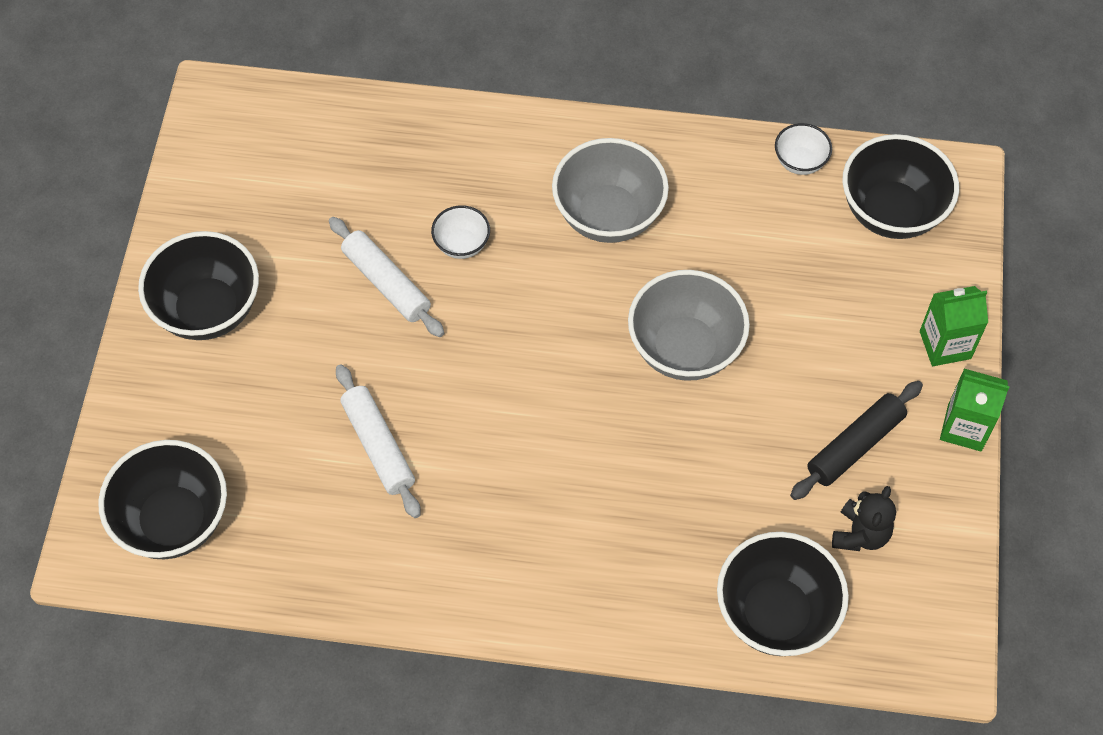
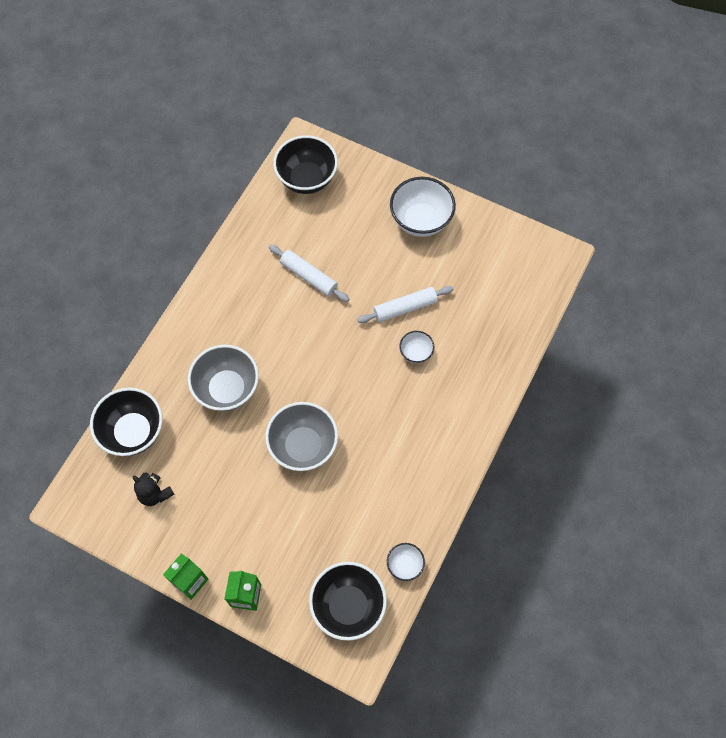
camera: 110 degrees right, 5 degrees up
(208, 310) = (420, 220): black bowl -> white bowl
(378, 446) = (309, 276): white rolling pin -> white rolling pin turned 45 degrees clockwise
(608, 215) = (406, 437): grey bowl -> grey bowl (227, 389)
(855, 445) = (206, 514): black rolling pin -> none

